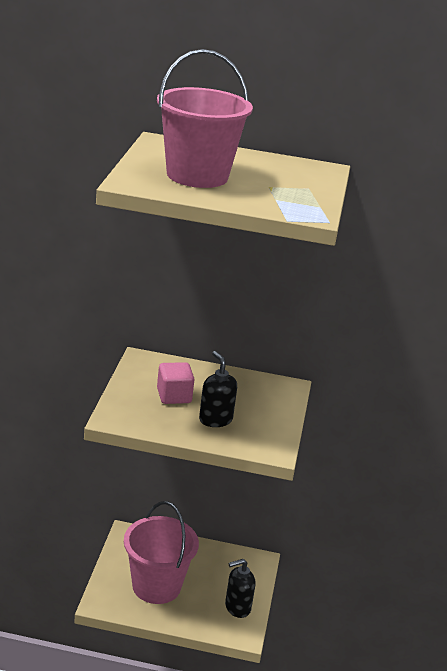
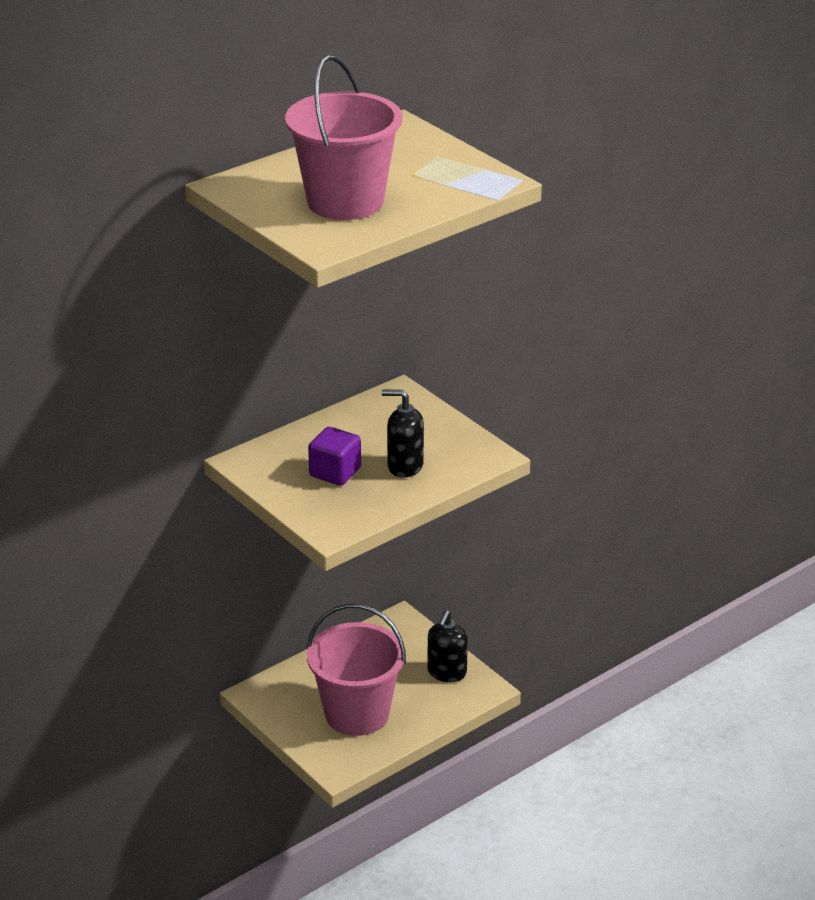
camera: 45 degrees left, 5 degrees up
(174, 396) = (335, 472): pink cube -> purple cube

